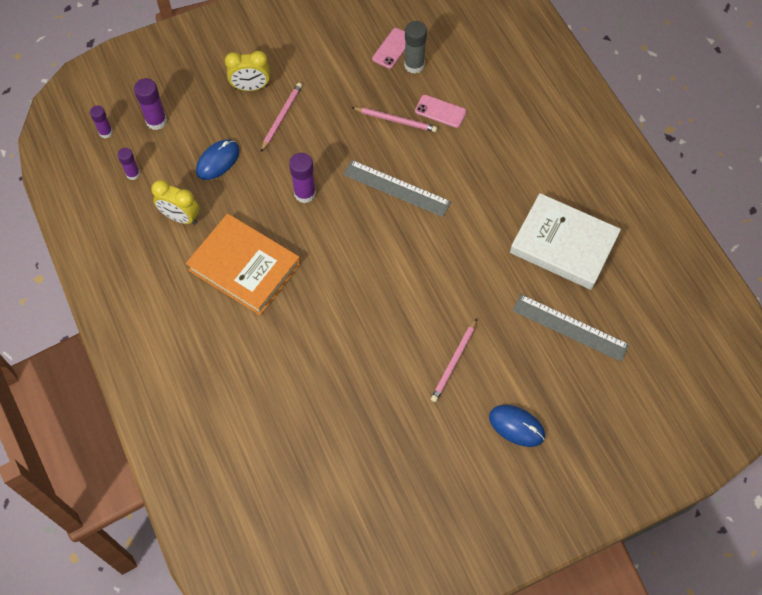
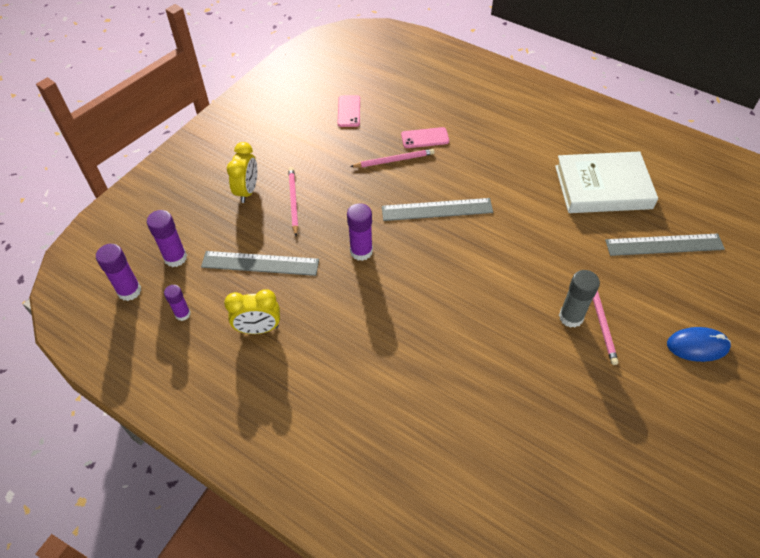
camera: 30 degrees left, 10 degrees down
(106, 132) = (129, 291): purple glue stick -> purple glue stick, size x1.55
(218, 161) = (260, 263): blue mouse -> grey ruler
(244, 267) = (353, 341): orange book -> none
(251, 87) = (247, 191): yellow clock -> yellow clock turned 45 degrees counterclockwise
(414, 65) = (376, 115): grey glue stick -> grey glue stick (571, 317)

